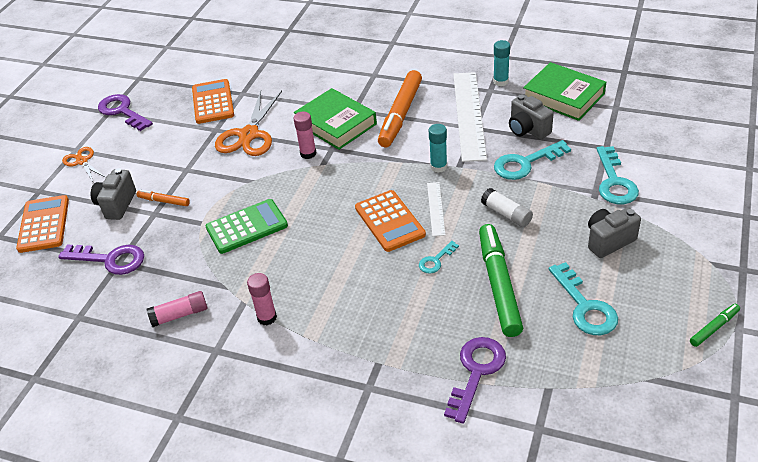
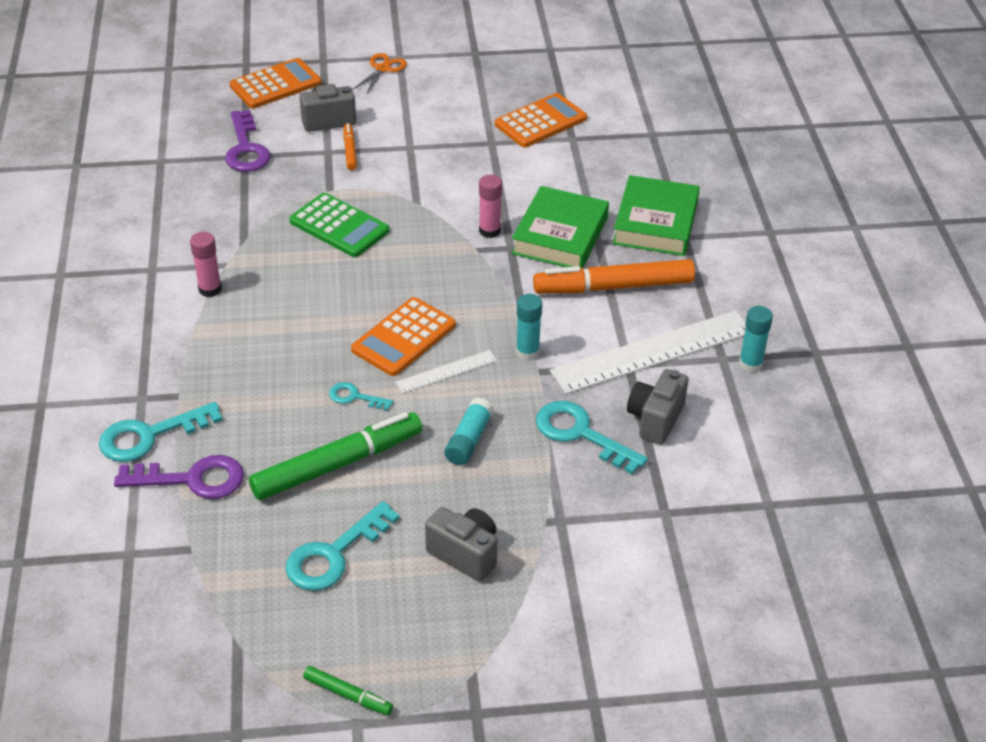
camera: 60 degrees right, 0 degrees up
(122, 111) = (482, 62): purple key -> none
(180, 315) = (189, 226): pink glue stick -> none
(249, 135) = (497, 172): orange scissors -> none
(506, 214) = (469, 440): white glue stick -> turquoise glue stick
(563, 96) = (757, 440): green book -> green book (655, 223)
(614, 182) = (591, 536): turquoise key -> turquoise key (149, 436)

